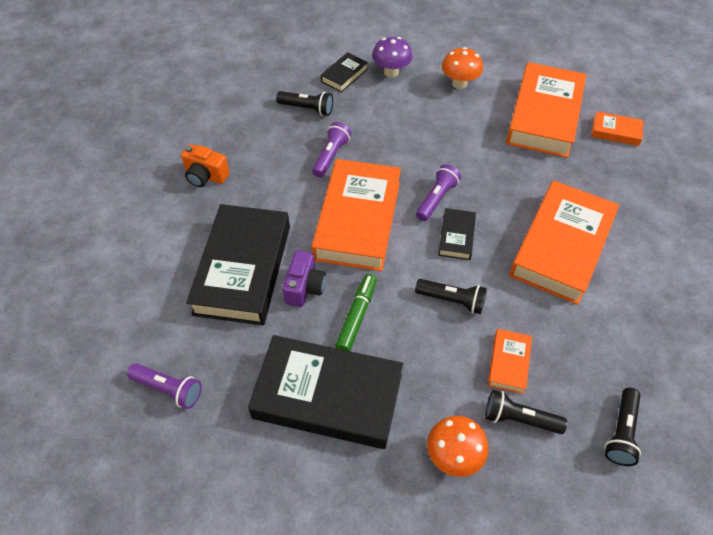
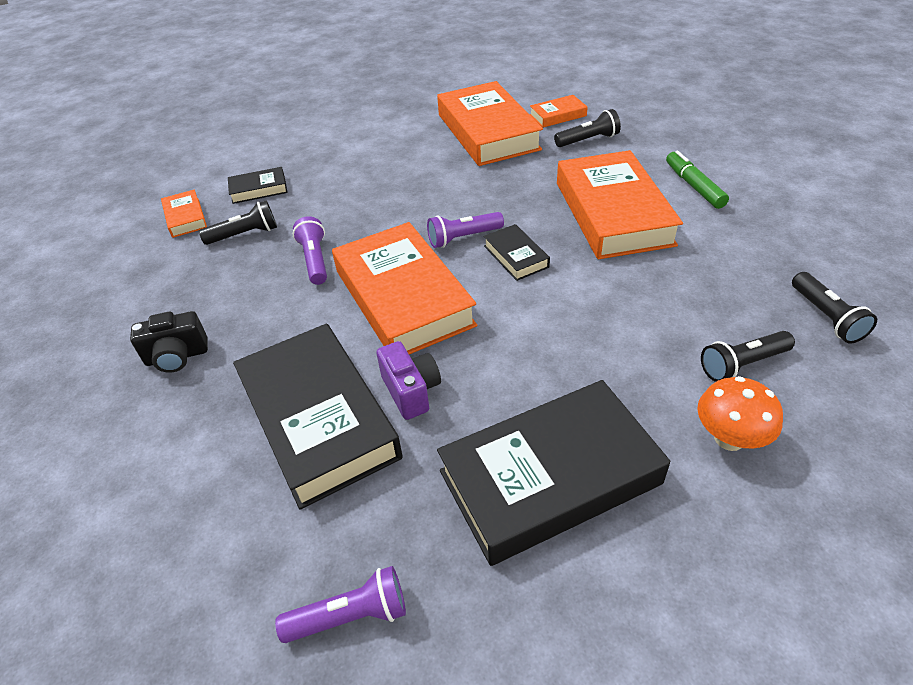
camera: 35 degrees left, 10 degrees down
(206, 176) = (177, 356): orange camera -> black camera
(344, 75) = (259, 189): black book -> black book turned 75 degrees clockwise
(357, 316) = (496, 381): green marker -> green marker (694, 186)
(391, 72) = (307, 165): purple mushroom -> none
(437, 199) = (463, 238): purple flashlight -> purple flashlight turned 105 degrees counterclockwise
(452, 300) = (571, 309): black flashlight -> black flashlight (588, 140)
(459, 83) = (385, 144): orange mushroom -> none
(508, 363) = (679, 326): orange book -> orange book (185, 217)

